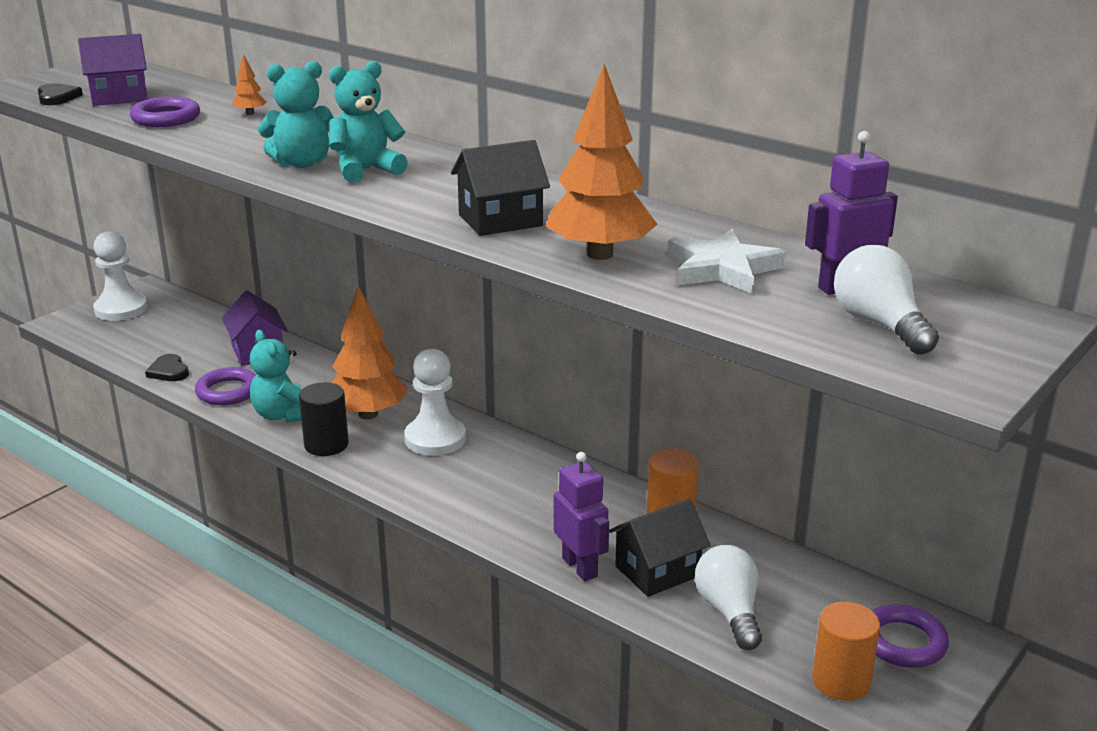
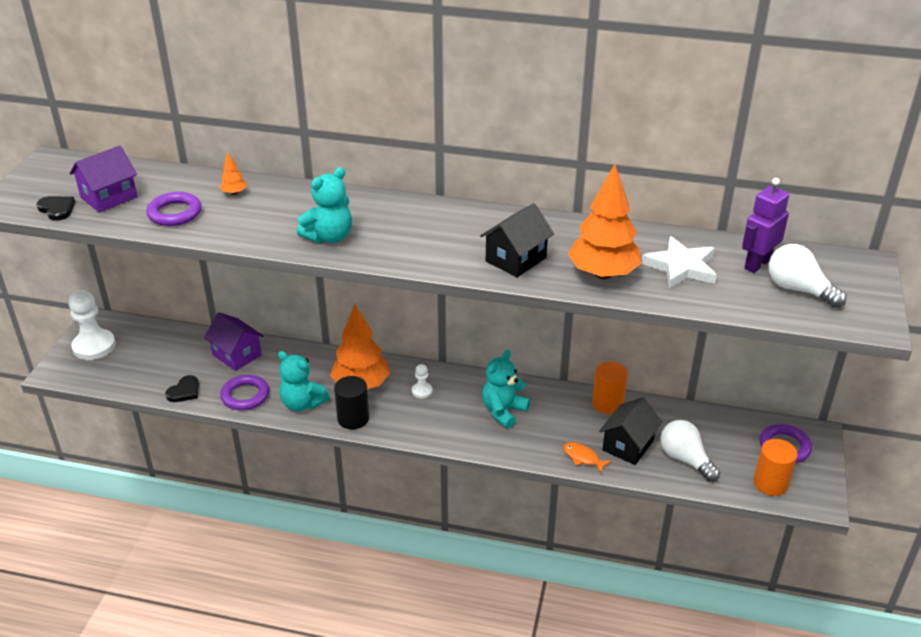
camera: 25 degrees left, 10 degrees up
(169, 371) = (184, 391): black heart -> black heart turned 90 degrees counterclockwise
(366, 170) = (381, 233): turquoise teddy bear -> turquoise teddy bear (503, 411)
(435, 439) = (422, 391): white pawn -> white pawn, size x0.48
(580, 567) = (583, 458): purple robot -> orange fish

